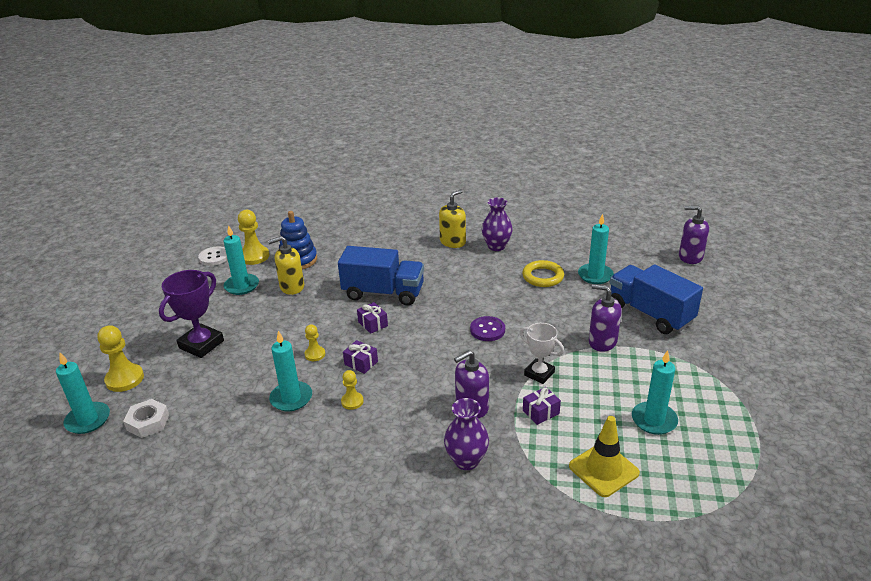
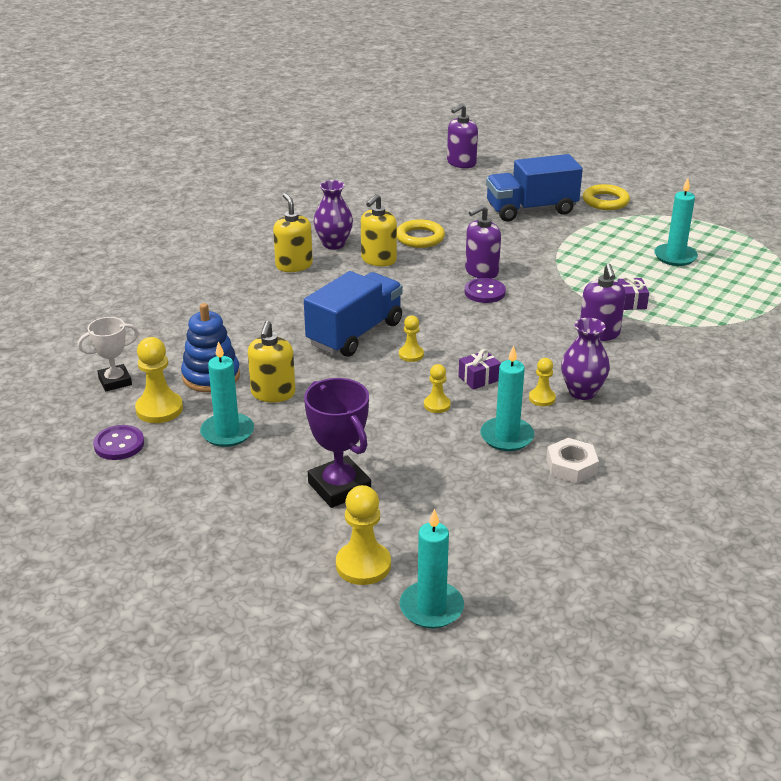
camera: 65 degrees left, 0 degrees up
(148, 422) = (474, 553): white nut -> white nut (571, 466)
(214, 257) = (119, 444): white button -> purple button
(373, 324) = (411, 354): purple gift -> yellow pawn
(466, 460) = (672, 356): purple vase -> purple vase (582, 392)
(492, 270) = (378, 260): none -> yellow soap dispenser
(539, 373) = (576, 286): white trophy -> white trophy (115, 381)
(595, 275) = (445, 213): turquoise candle -> none
(602, 342) = (553, 243): purple soap dispenser -> purple soap dispenser (481, 271)
(603, 469) = (720, 297): yellow traffic cone -> none
(717, 349) = (605, 201): none -> yellow ring

